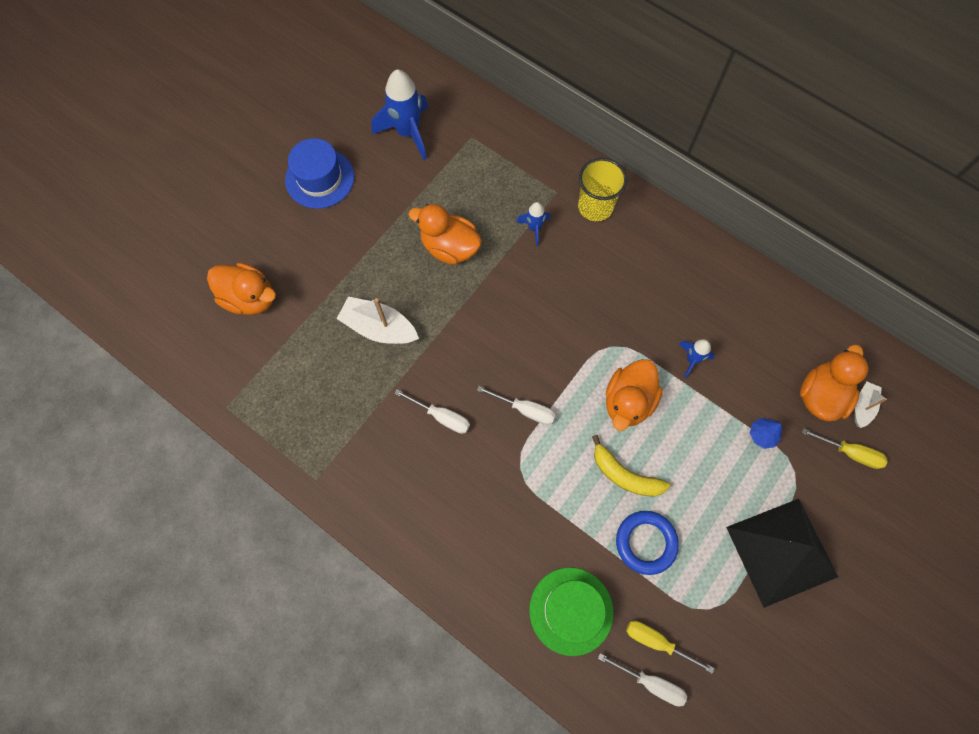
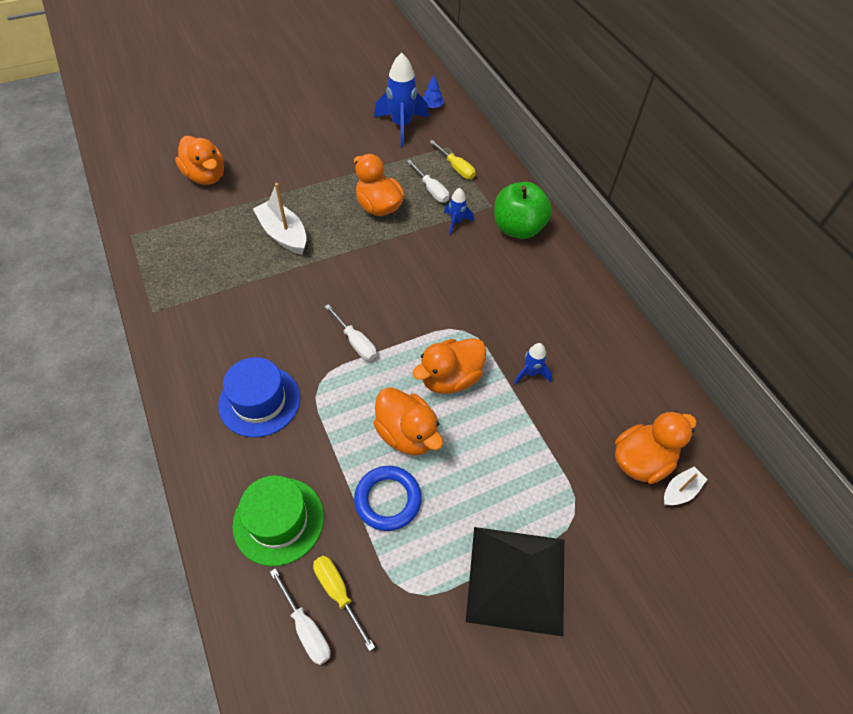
camera: 25 degrees right, 15 degrees down
(320, 178) = (315, 127): blue hat -> blue hat (259, 401)
(441, 416) = (284, 315): white screwdriver -> white screwdriver (431, 190)
(595, 207) = (518, 228): yellow cup -> green apple
(624, 475) = (407, 434): yellow banana -> orange duck
(762, 435) = (560, 465): blue tree -> blue tree (432, 106)
(849, 453) = (643, 525): yellow screwdriver -> yellow screwdriver (456, 168)

